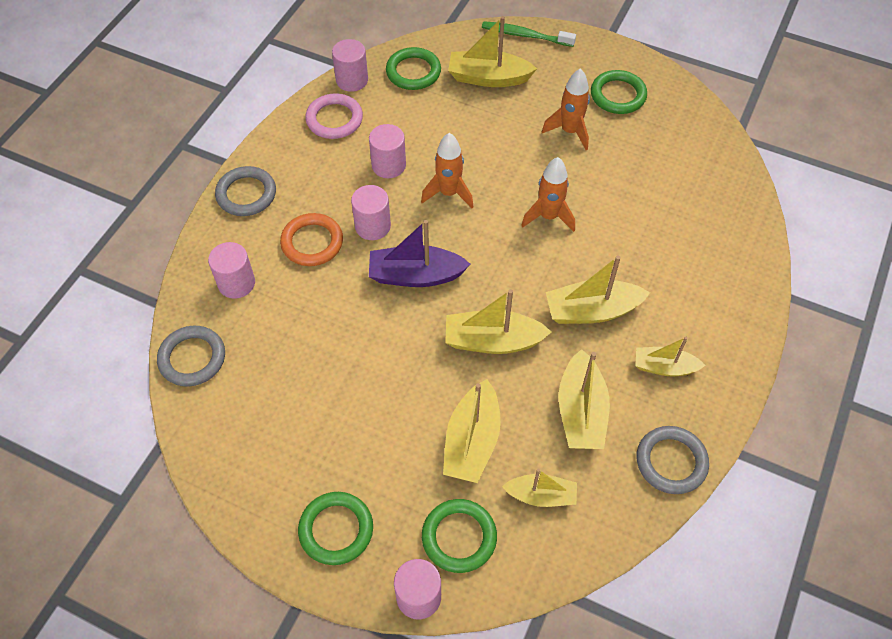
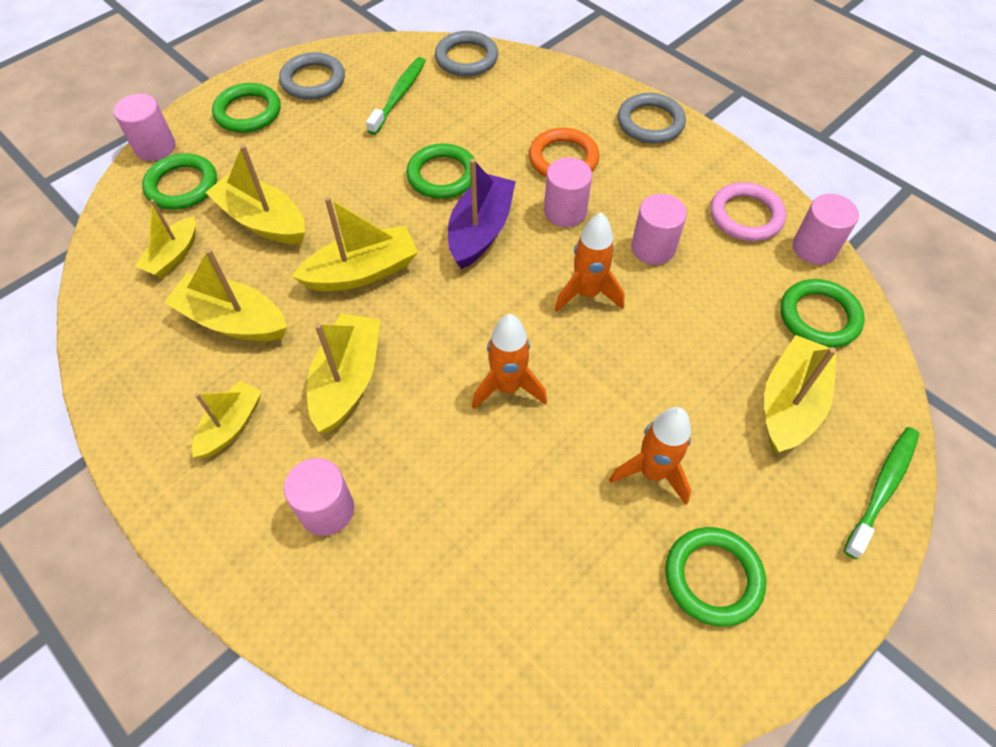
camera: 110 degrees right, 0 degrees up
(236, 283) = (536, 97): pink cylinder -> pink cylinder (327, 510)
(267, 397) = (399, 95): none -> green toothbrush
(363, 323) = (442, 175): none -> green ring
(492, 341) = (362, 272): yellow boat -> yellow boat turned 45 degrees clockwise
(671, 462) = (123, 381): grey ring -> grey ring (313, 80)

